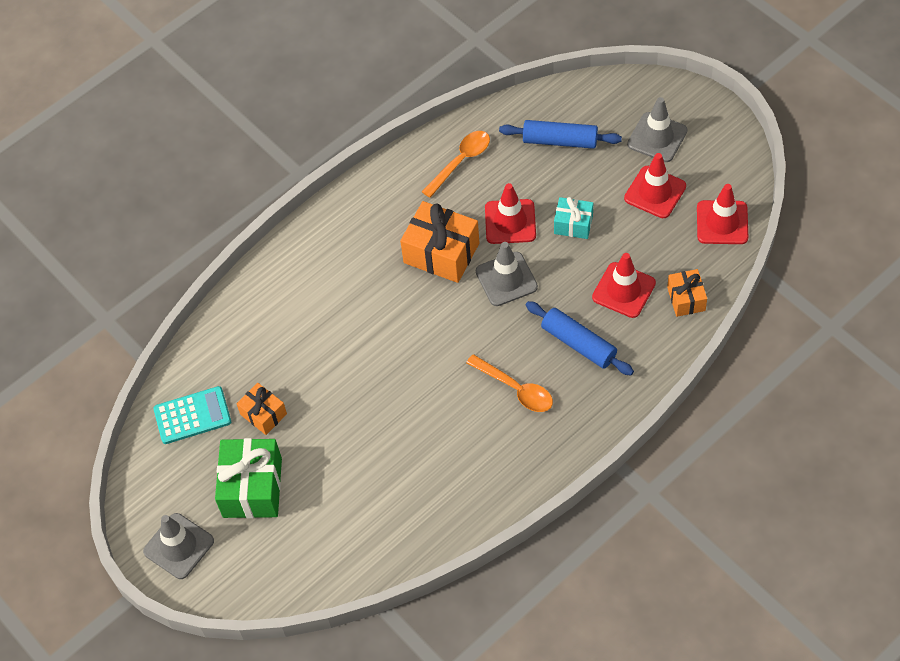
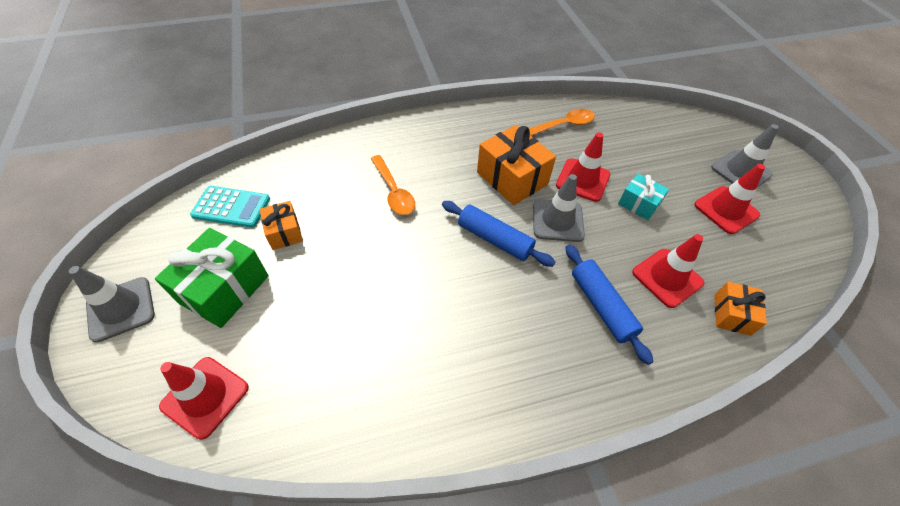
camera: 20 degrees right, 5 degrees down
(515, 389) = (518, 319): orange spoon -> orange spoon (393, 191)
(560, 141) = (652, 142): blue rolling pin -> blue rolling pin (494, 239)
(722, 222) = (789, 261): red traffic cone -> red traffic cone (205, 397)

